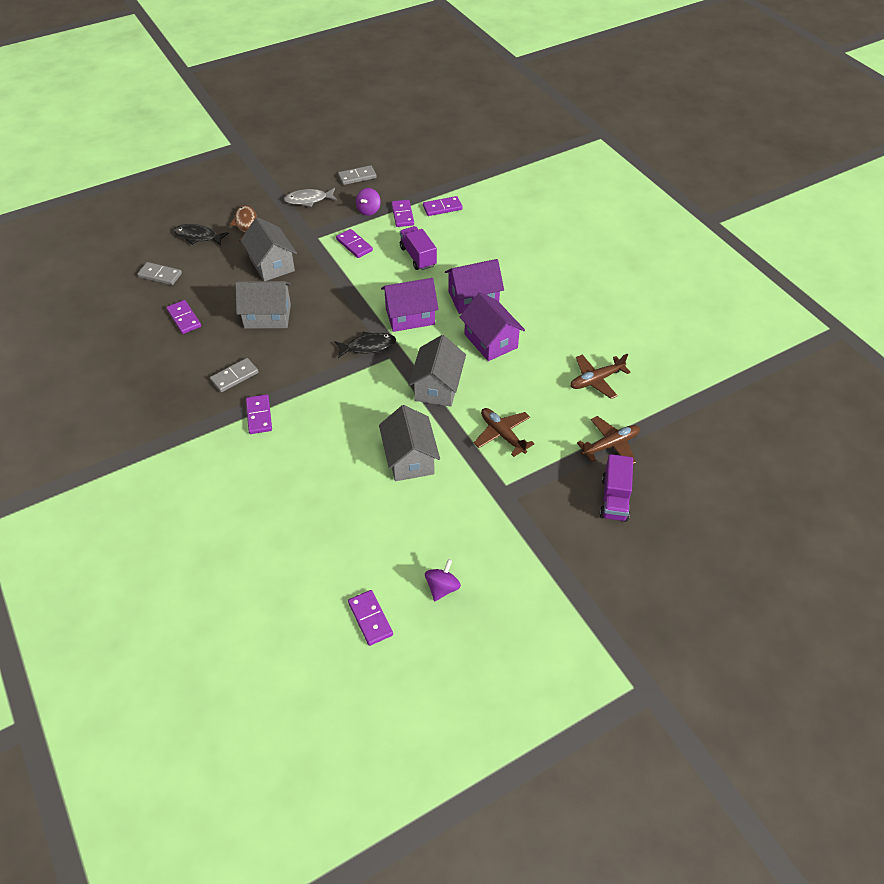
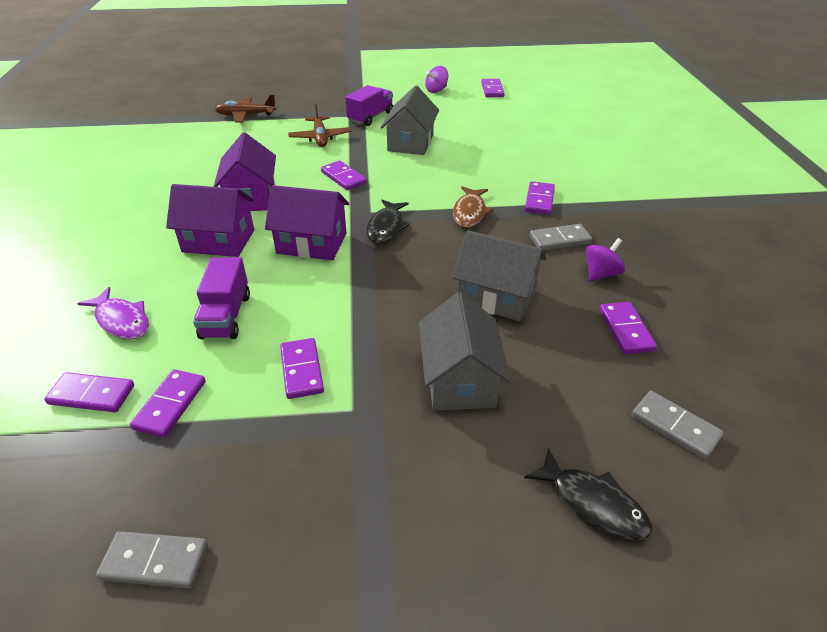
camera: 155 degrees left, 10 degrees down
(246, 224) = (478, 501): brown fish -> brown fish (470, 212)
(308, 200) = (312, 524): grey fish -> none
(368, 346) = (386, 227): black fish -> black fish turned 90 degrees counterclockwise
(369, 210) = (217, 440): purple spinning top -> purple spinning top (601, 274)
(437, 387) = (343, 178): grey house -> purple domino
(471, 238) = (121, 320): none -> purple fish
(596, 380) = (198, 148): brown plane -> none
(614, 498) = (281, 96): purple truck -> purple truck (370, 117)

